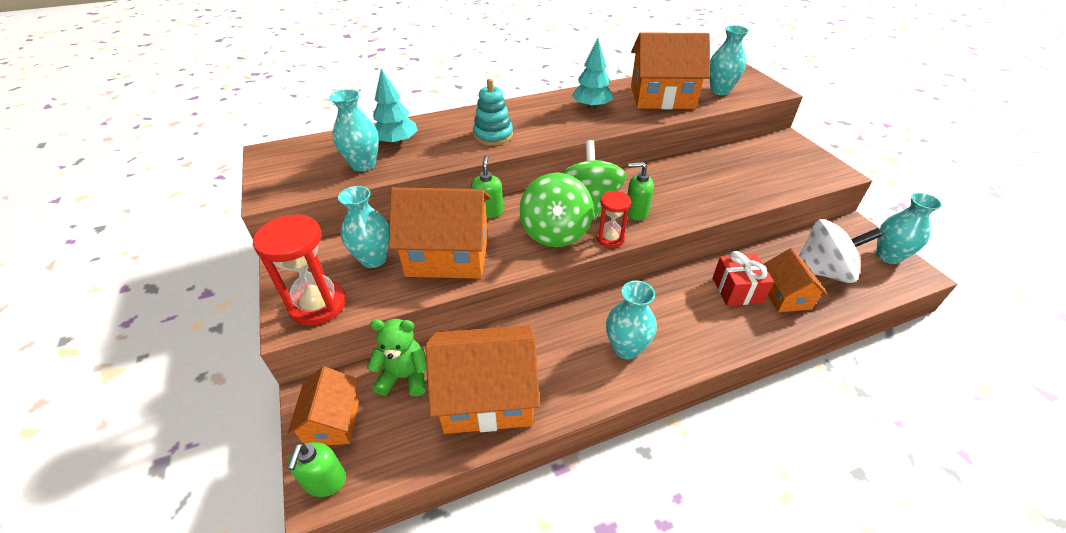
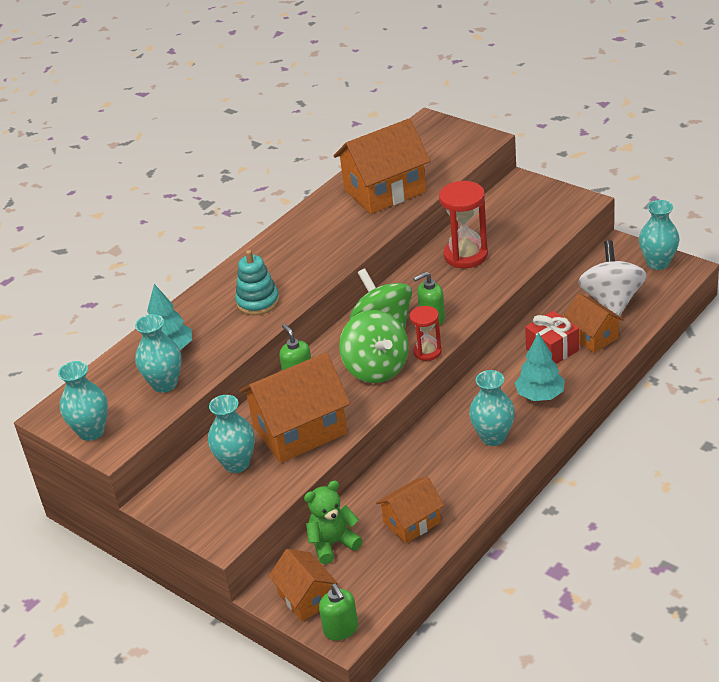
camera: 25 degrees left, 5 degrees down
(318, 305) = (229, 517): red hourglass -> red hourglass (466, 255)
(487, 396) = (412, 522): orange house -> orange house, size x0.57
(591, 107) = (325, 230): turquoise tree -> turquoise tree (540, 395)
(720, 90) = (435, 159): turquoise vase -> turquoise vase (91, 431)
(822, 271) = (612, 301): white spinning top -> white spinning top turned 60 degrees counterclockwise

